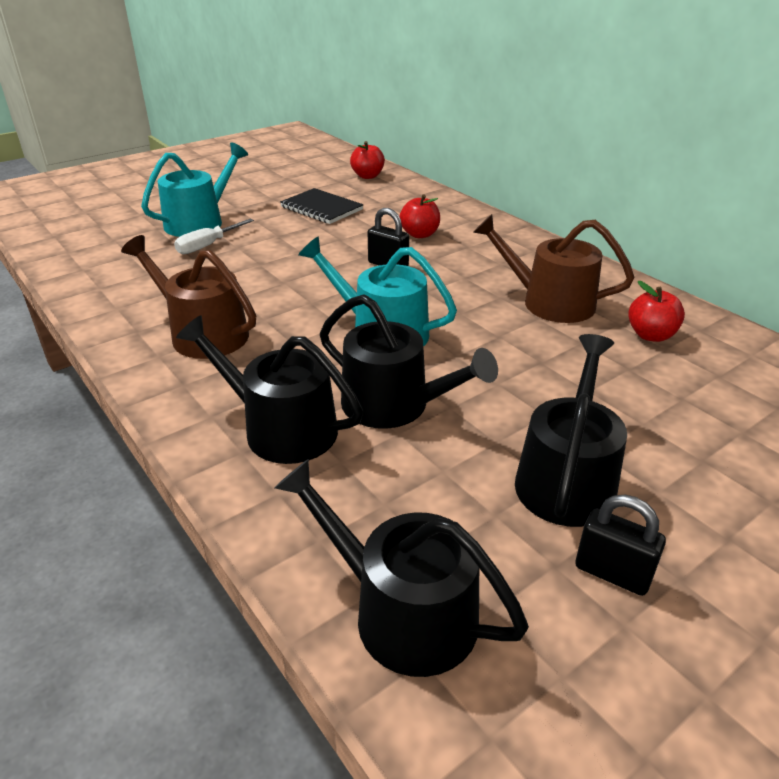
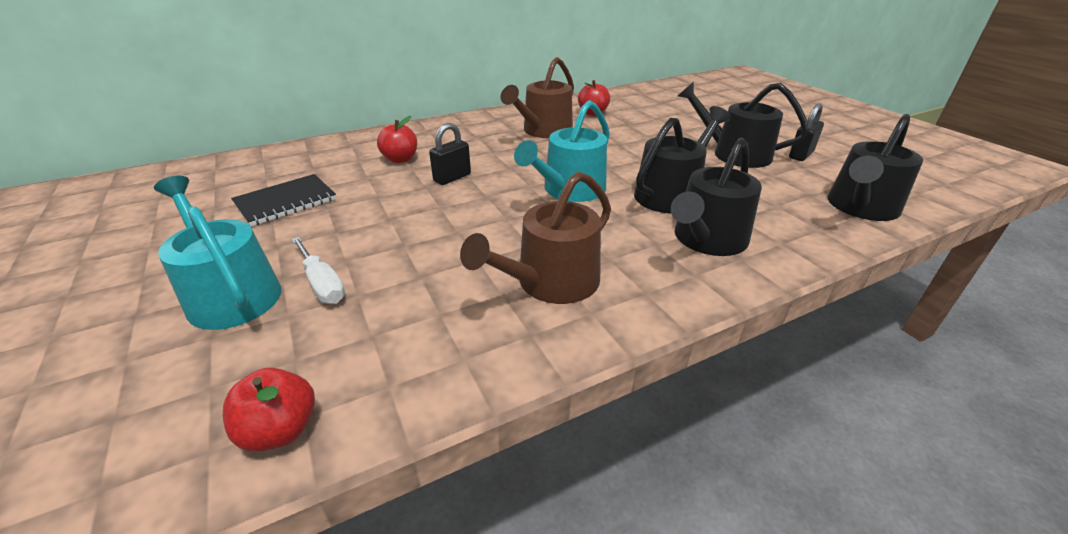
camera: 80 degrees left, 0 degrees up
(367, 176) = (223, 170): red apple -> red apple (280, 430)

